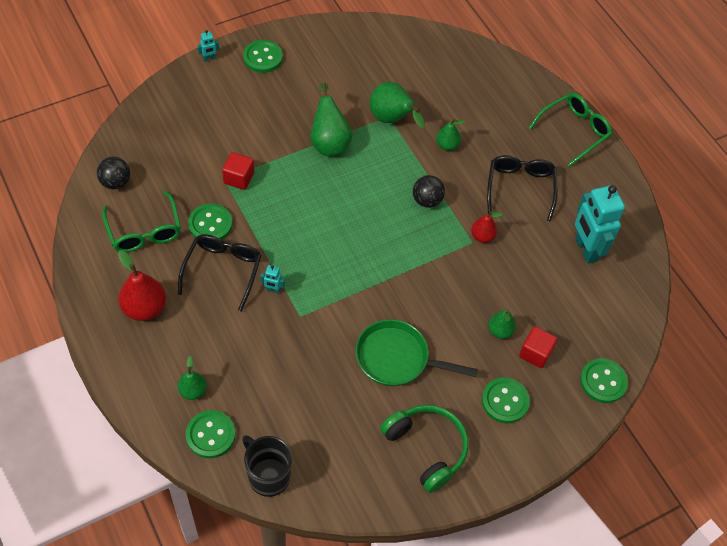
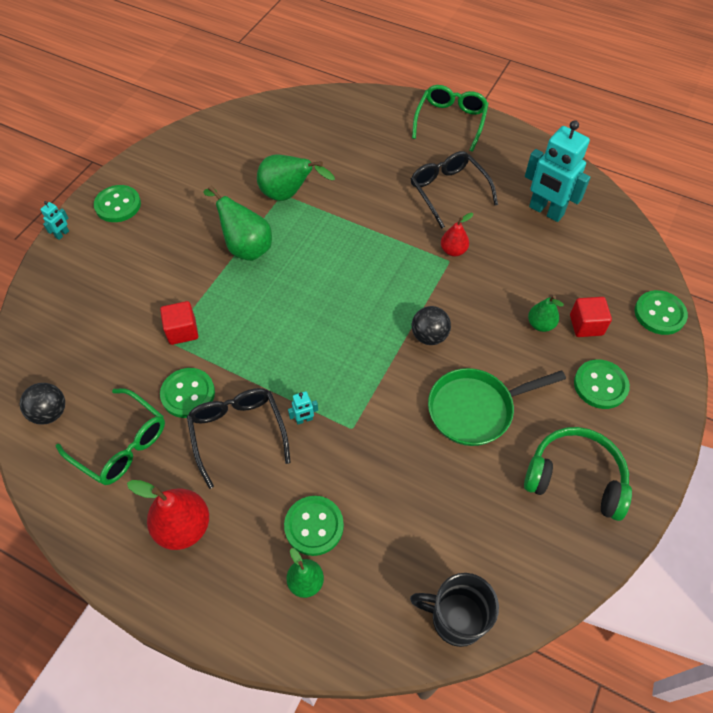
camera: 30 degrees left, 0 degrees up
(210, 435) = (362, 617): green button -> green button (314, 526)
(427, 200) = (379, 248): black ball -> black ball (429, 336)
(447, 145) = (355, 190): green pear -> none

